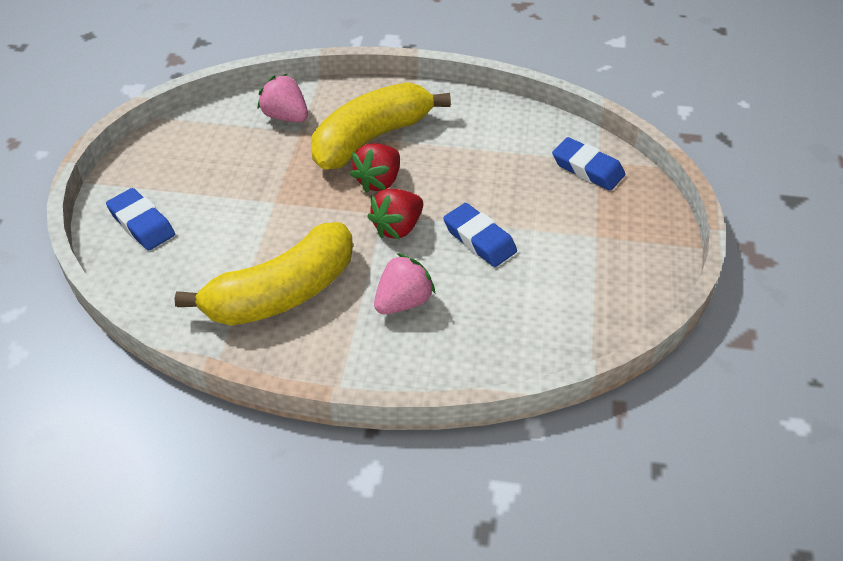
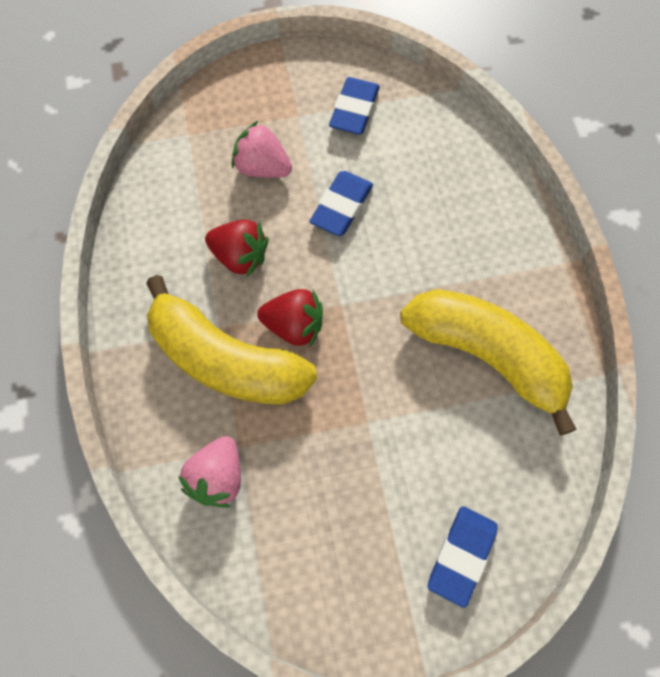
camera: 110 degrees left, 20 degrees up
(397, 227) = (355, 283): red strawberry -> red strawberry (240, 256)
(403, 301) = (447, 246): pink strawberry -> pink strawberry (262, 167)
(587, 168) = (204, 140): blue eraser -> blue eraser (354, 110)

